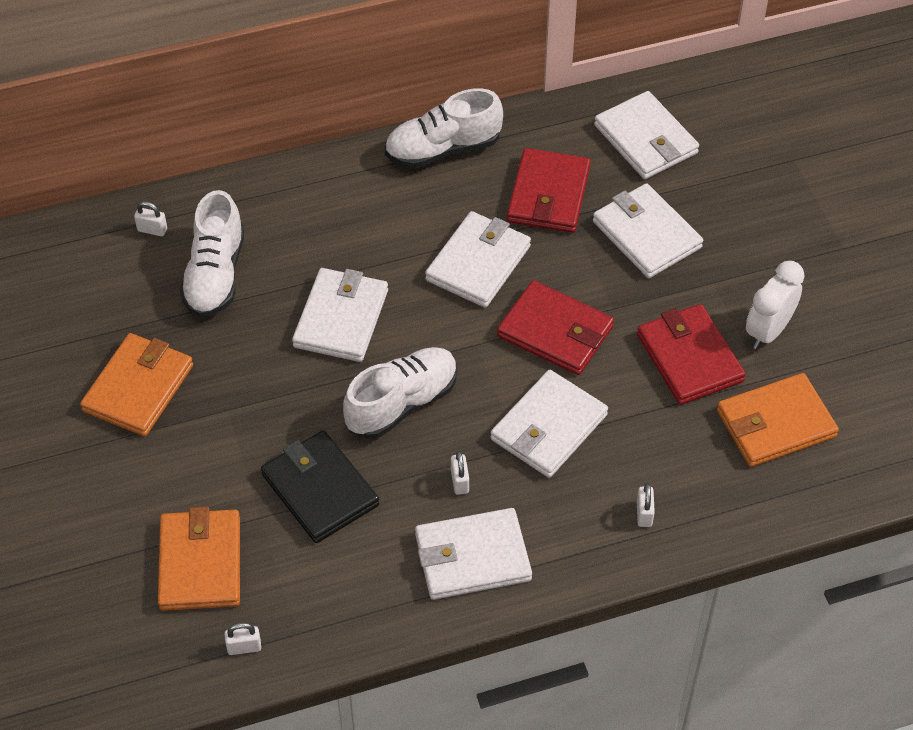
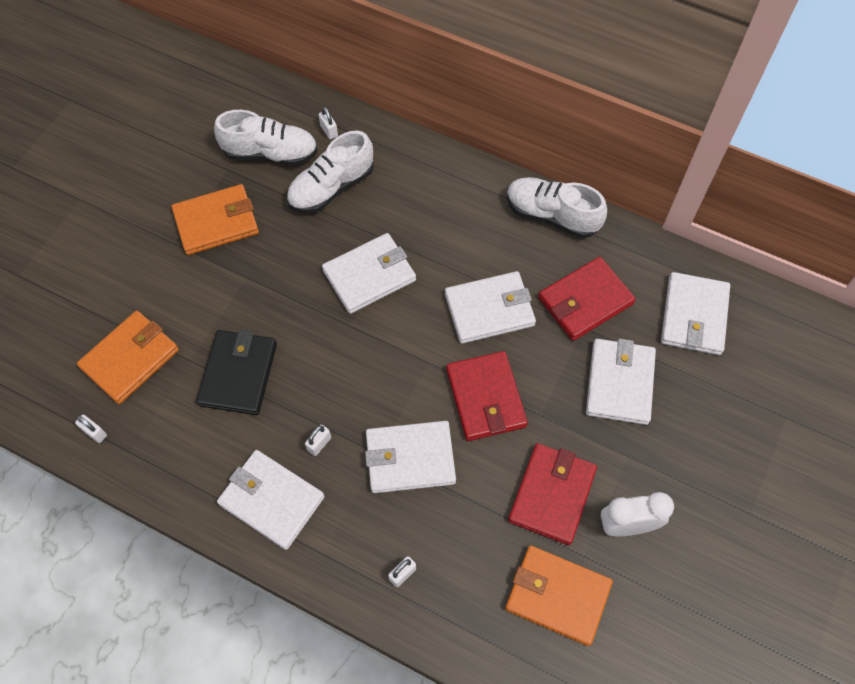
camera: 45 degrees right, 10 degrees up
(402, 403) = (343, 362): white shoe -> white shoe (270, 153)

